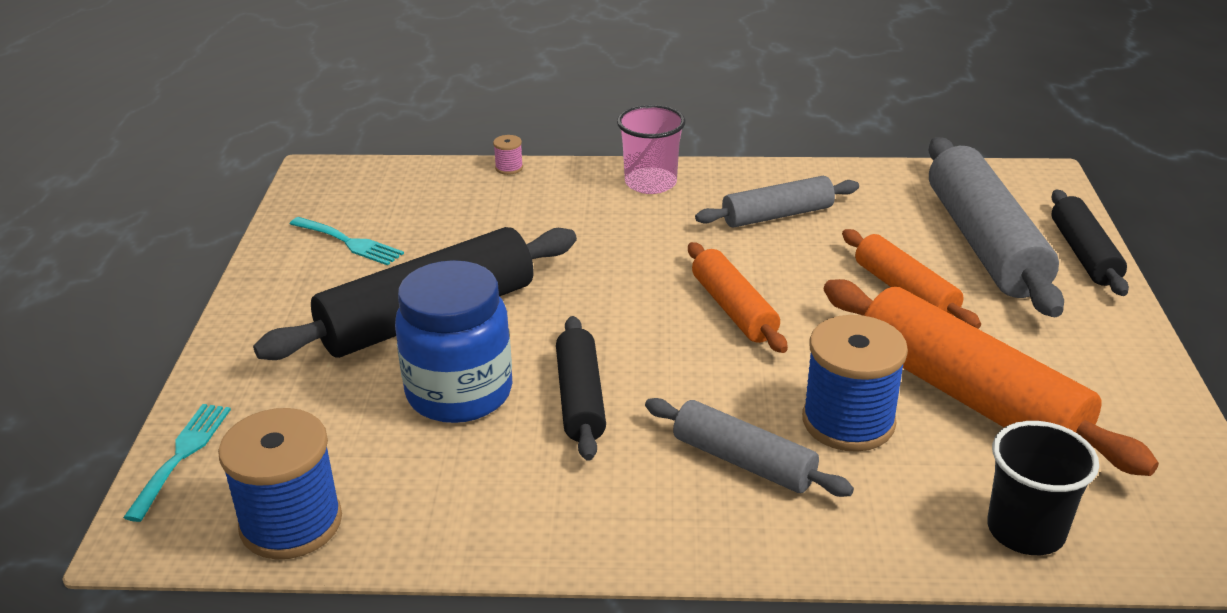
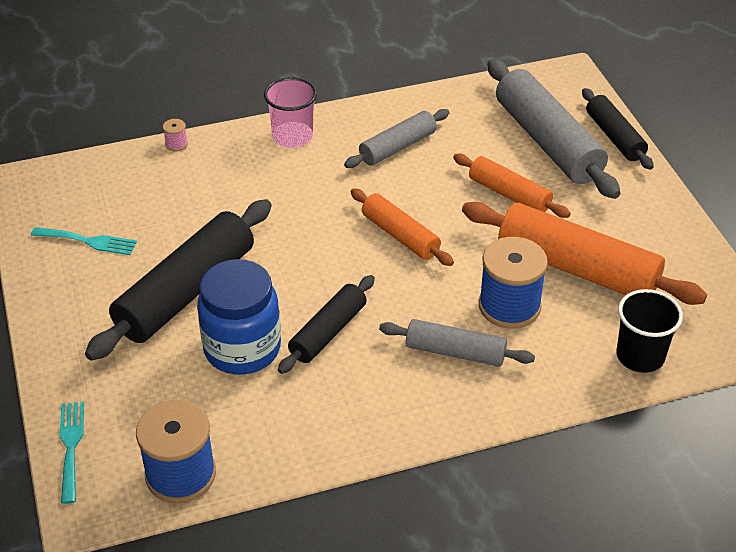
camera: 20 degrees left, 10 degrees up
(580, 398) = (328, 332): black rolling pin -> black rolling pin turned 60 degrees clockwise

